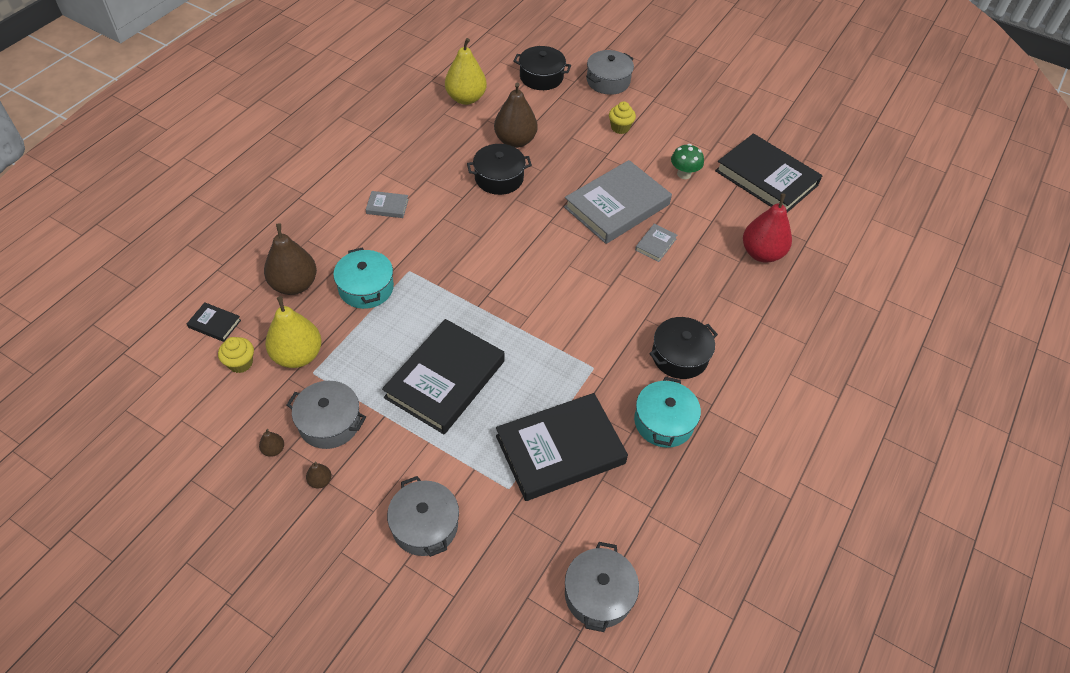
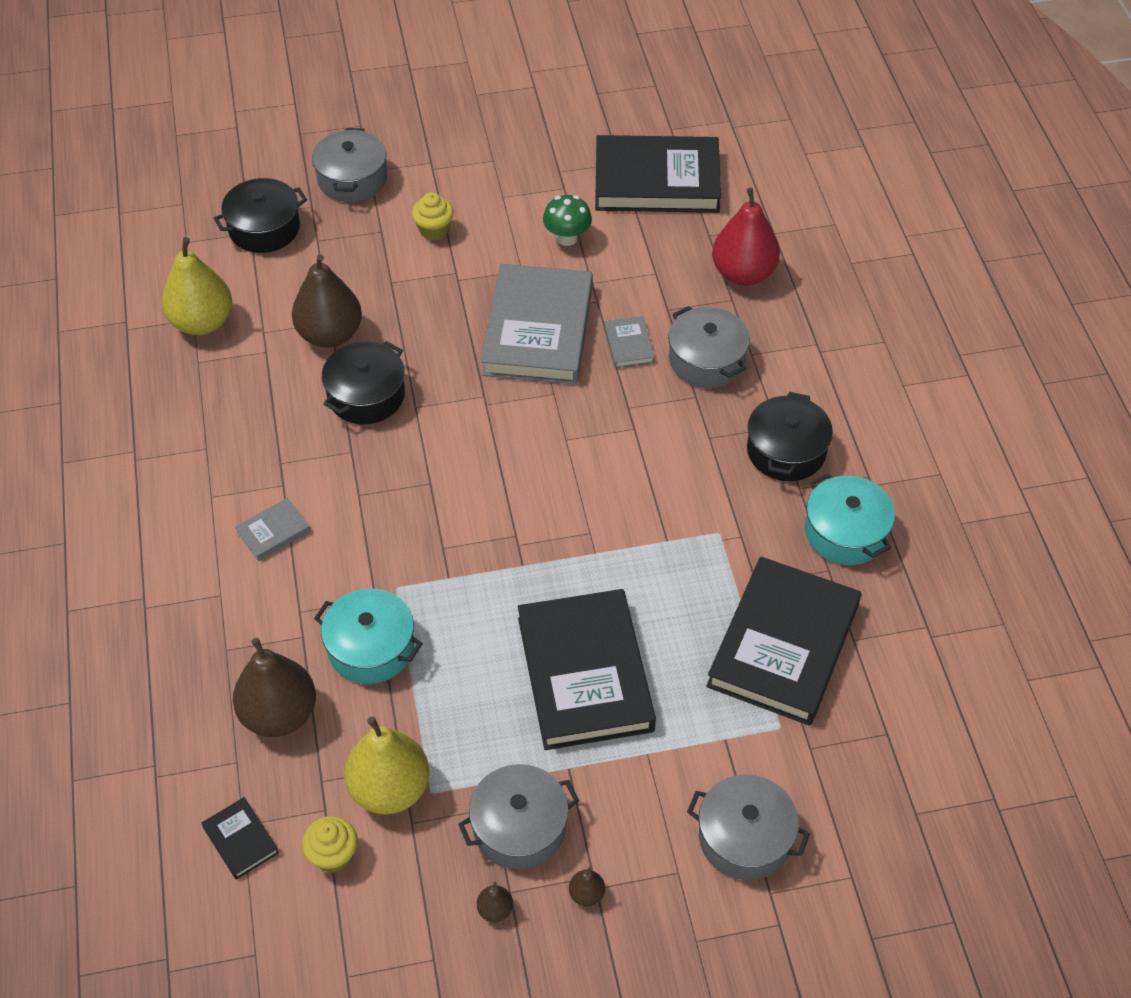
camera: 40 degrees left, 0 degrees up
(215, 324) = (240, 840): black book -> black book turned 75 degrees clockwise
(598, 594) = (972, 751): grey pot -> grey pot (706, 360)

